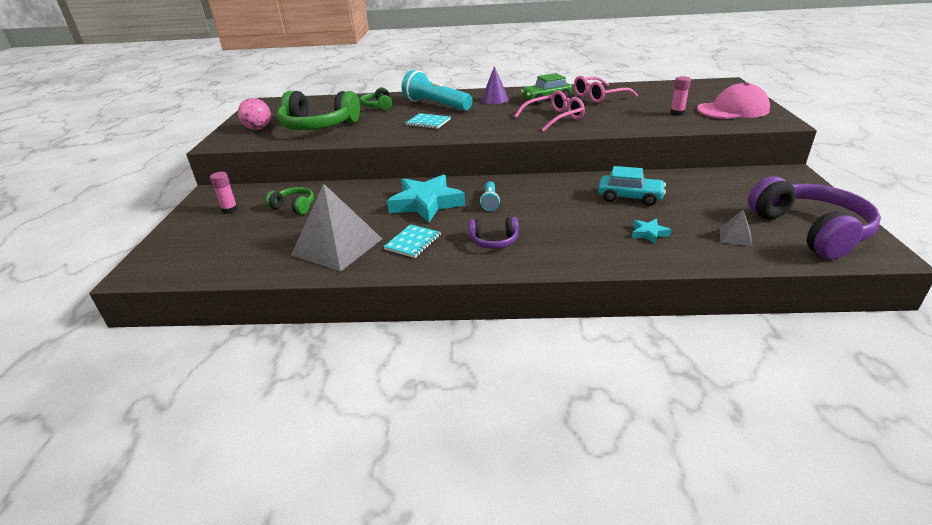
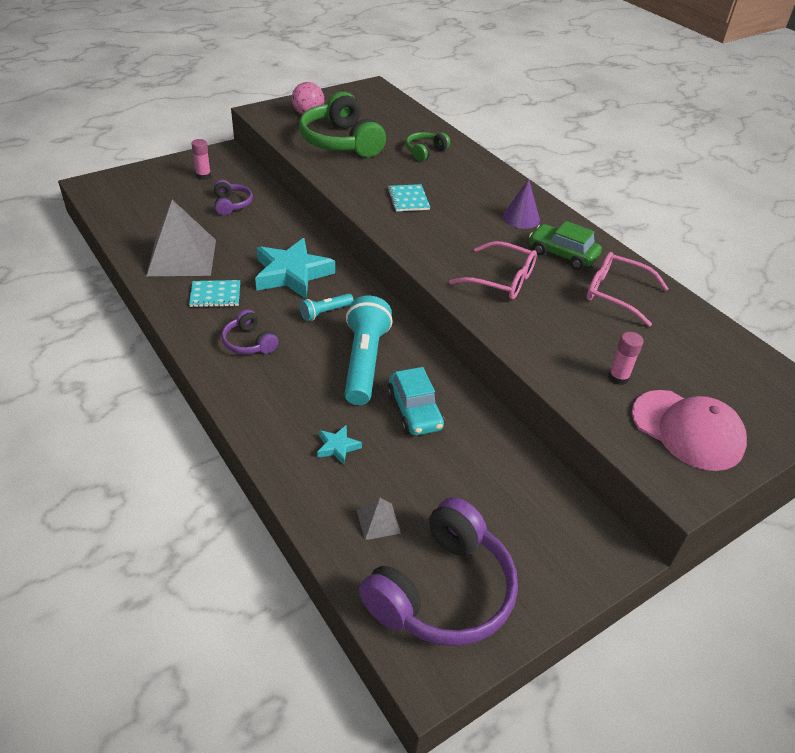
camera: 50 degrees right, 10 degrees up
(294, 207) = (232, 204): green headphones -> purple headphones
(436, 105) = (463, 185): turquoise flashlight -> turquoise flashlight (364, 362)

